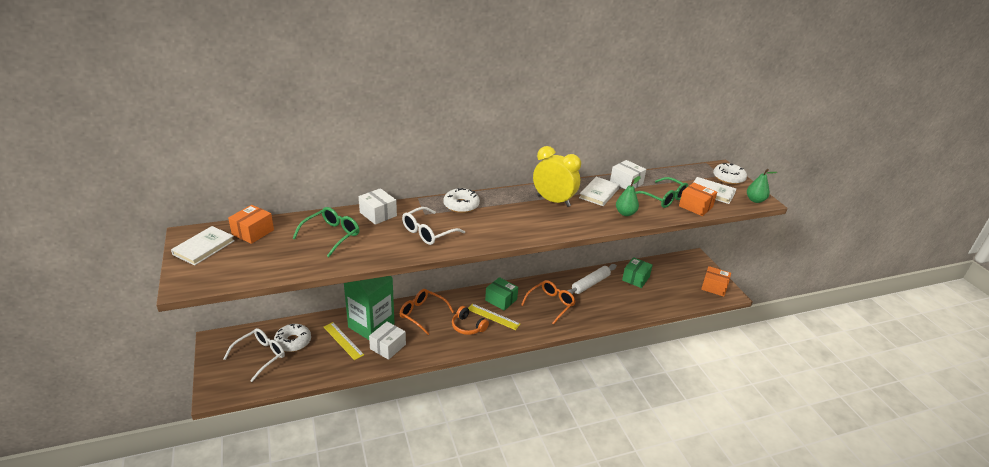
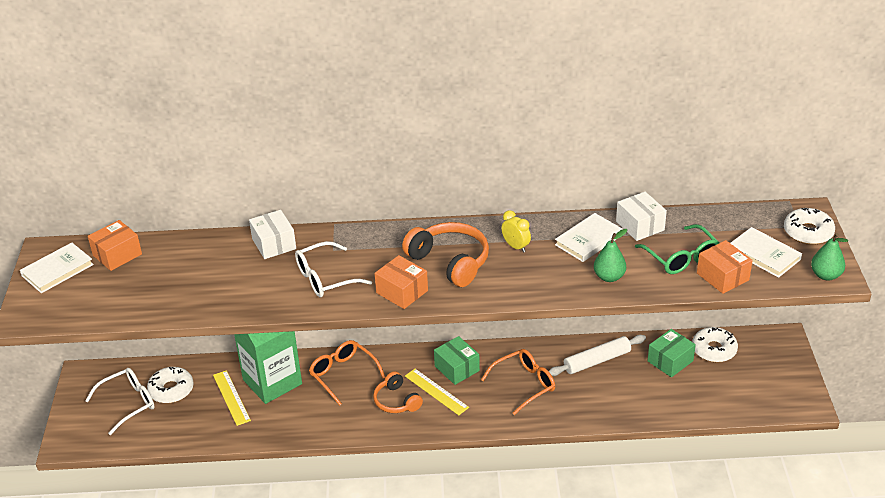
camera: 20 degrees right, 5 degrees up
(332, 235) = (207, 269): green glasses -> none
(388, 347) = (283, 414): white box -> none
(461, 205) = (386, 241): white donut -> white donut (714, 350)
(513, 214) = (450, 261): none -> orange headphones
(553, 201) = (516, 247): yellow clock -> yellow clock, size x0.50
(714, 287) = (788, 391): orange box -> orange box (402, 292)

